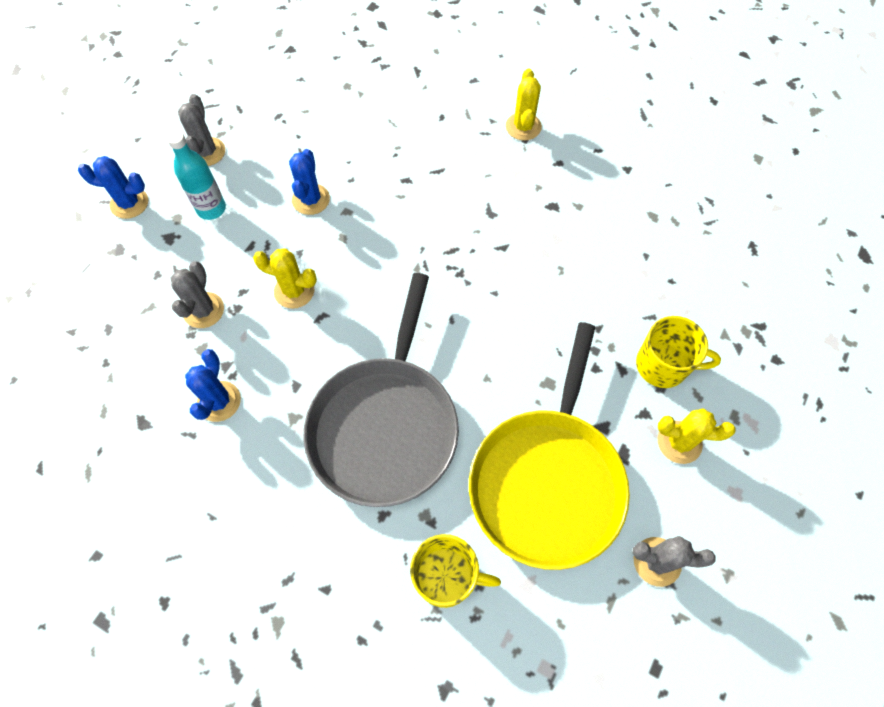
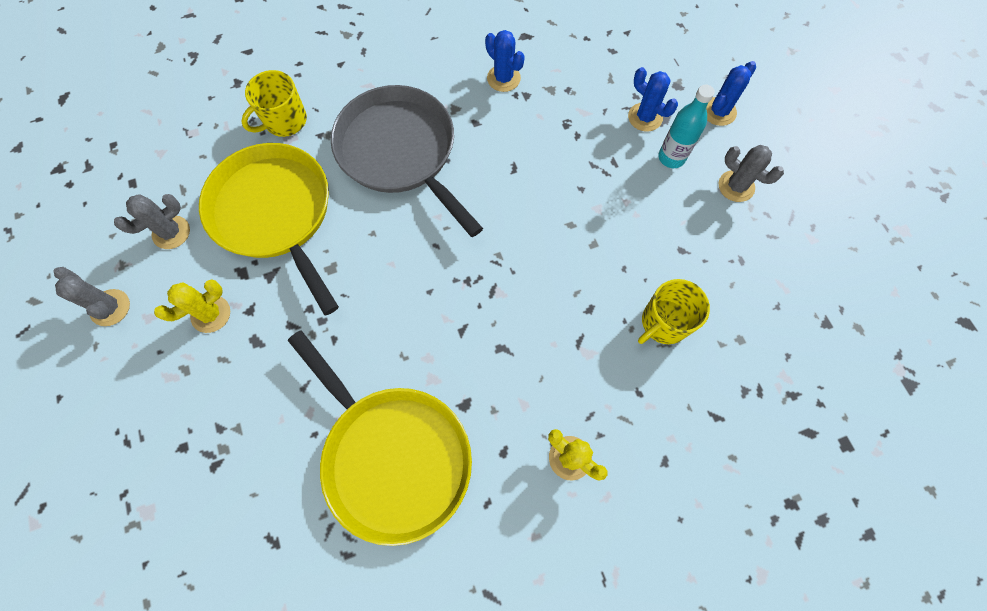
camera: 130 degrees right, 5 degrees up
(203, 310) = (581, 106): grey cactus -> grey cactus (110, 308)
(294, 291) = (550, 165): yellow cactus -> none
(311, 199) = (626, 227): blue cactus -> blue cactus (645, 117)
(630, 221) = (393, 456): none -> yellow pan
(663, 365) = (264, 357): yellow mug -> yellow mug (663, 322)

